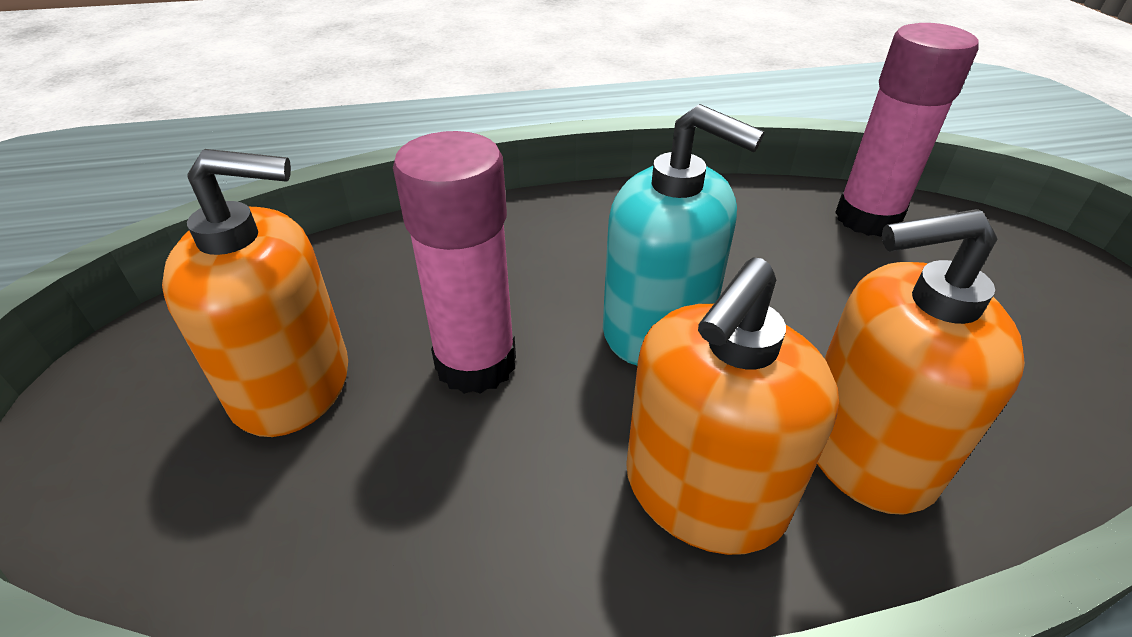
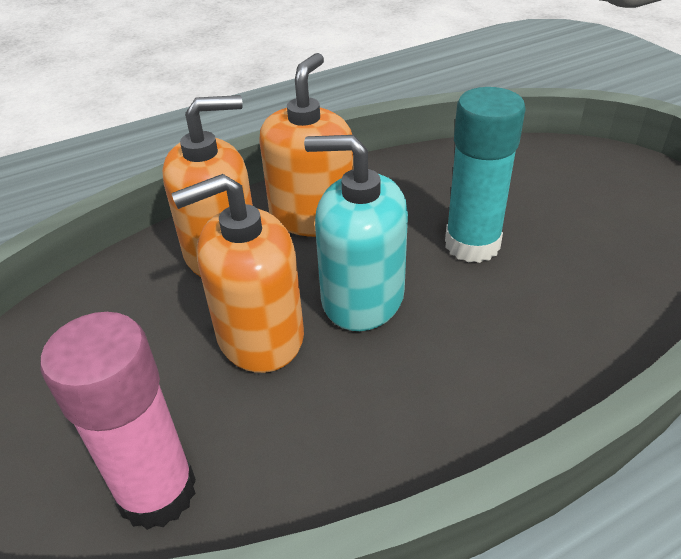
camera: 165 degrees right, 0 degrees up
(292, 384) = (567, 210): orange soap dispenser -> orange soap dispenser (260, 335)
(476, 363) = (472, 245): pink glue stick -> turquoise glue stick

